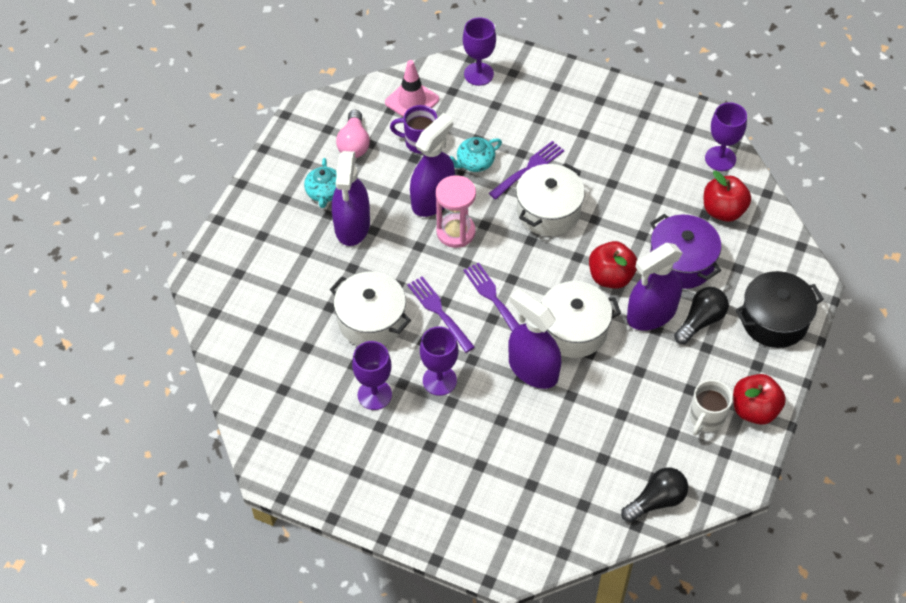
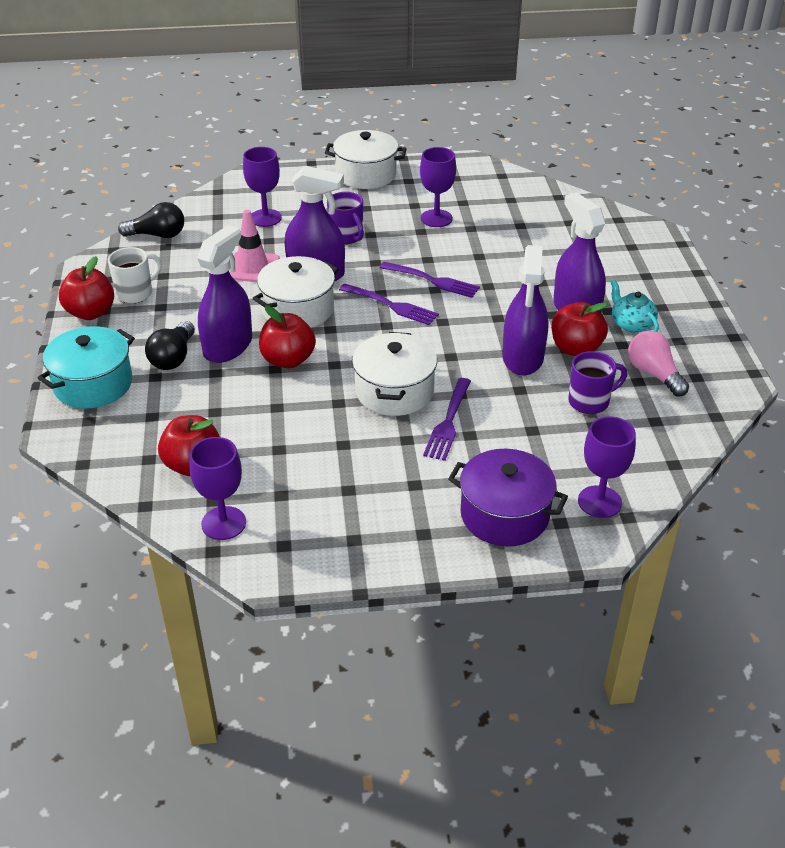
camera: 150 degrees right, 15 degrees down
(371, 320) = (486, 256): white pot -> white pot (366, 174)
(387, 189) = (576, 349): none -> red apple
(412, 101) = (642, 439): pink traffic cone -> pink traffic cone (252, 267)
(439, 380) = (391, 242): purple goblet -> purple goblet (265, 218)
(455, 232) = (473, 340): pink hourglass -> none
(474, 162) = (512, 405): turquoise teapot -> none
(475, 408) = (347, 237): none -> purple mug
(656, 501) = (157, 235): black light bulb -> black light bulb turned 120 degrees counterclockwise
(681, 263) = (219, 398): purple pot -> purple pot (504, 515)
(706, 418) = (136, 293): white mug -> white mug turned 45 degrees clockwise
(774, 320) = (93, 384): black pot -> turquoise pot

